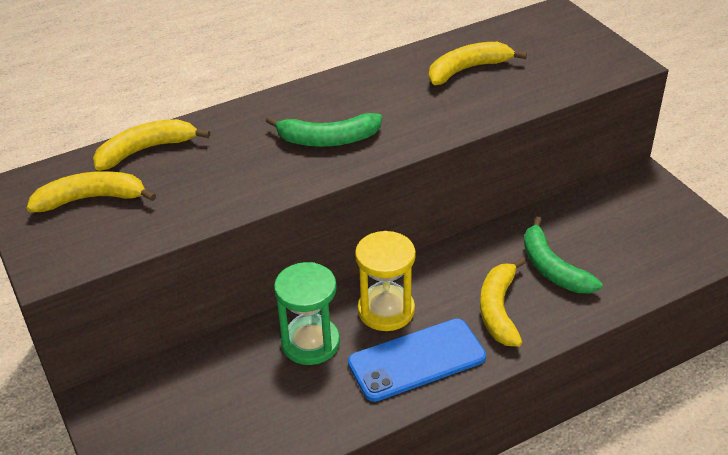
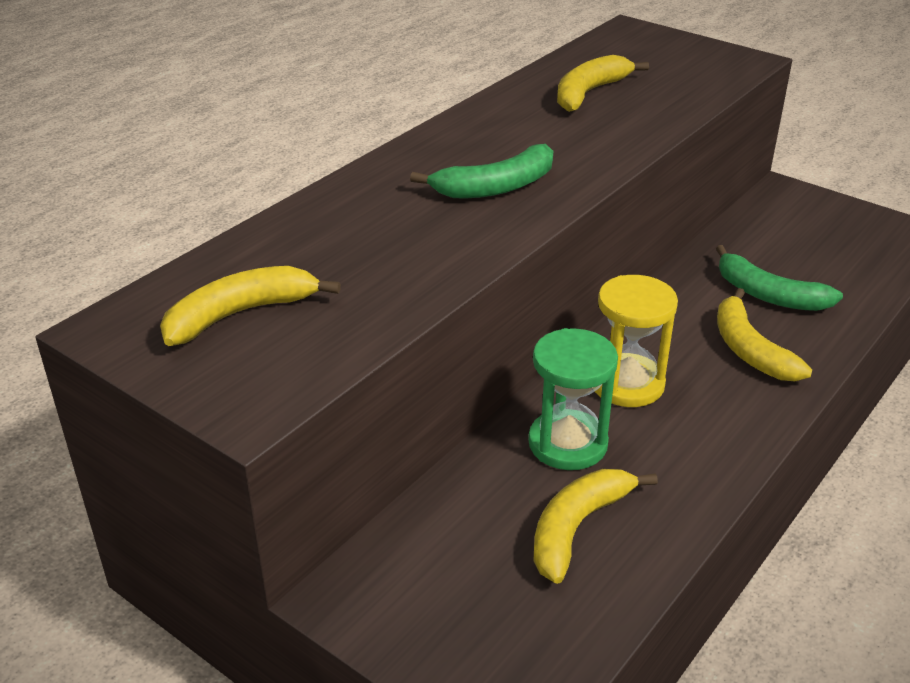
camera: 25 degrees left, 5 degrees down
(145, 150) = (268, 245): yellow banana -> yellow banana (577, 528)
(416, 360) = (706, 425): blue phone -> none

